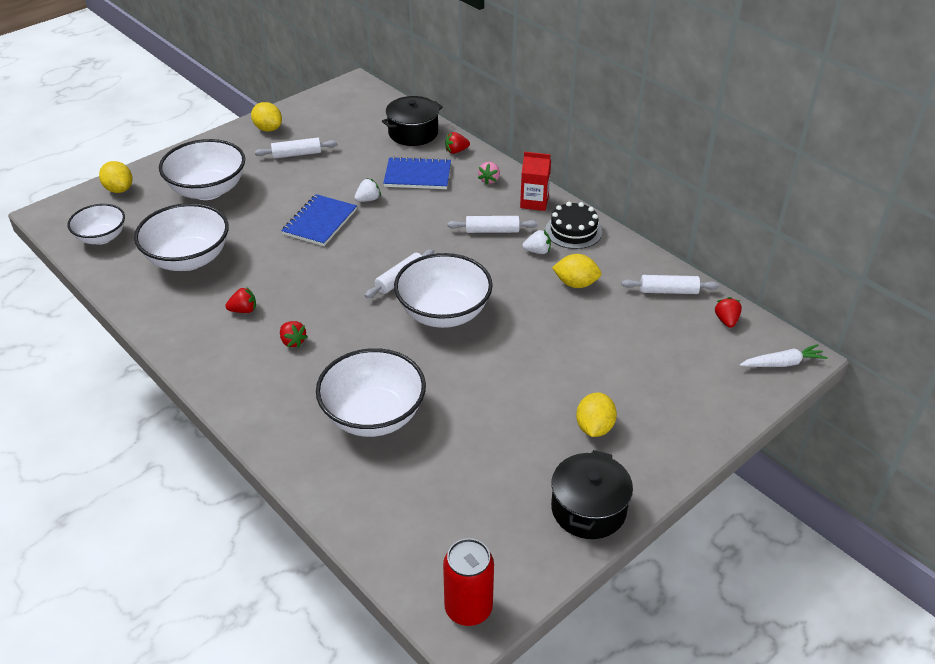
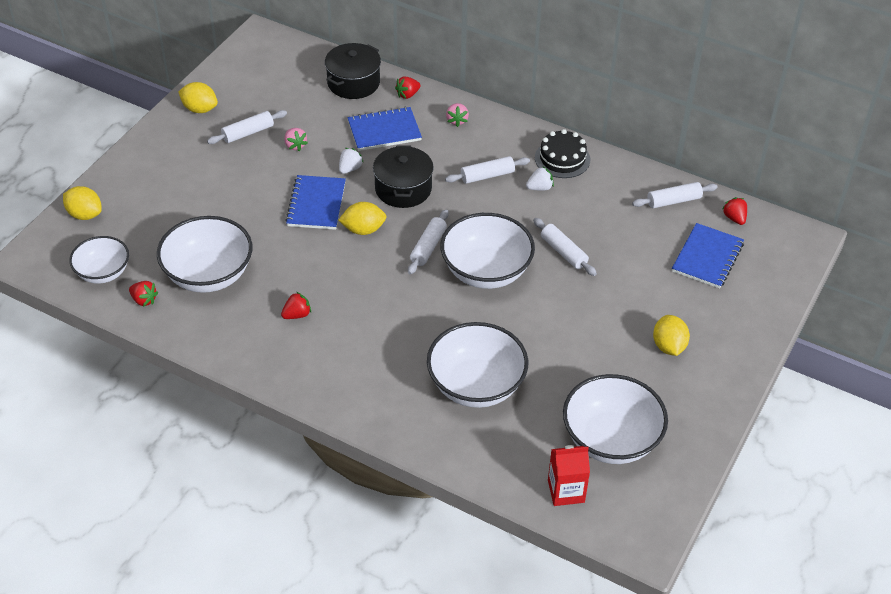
camera: 20 degrees left, 5 degrees up
(208, 190) = (180, 194): white bowl -> white bowl (611, 440)
(293, 341) = (362, 334): red strawberry -> red strawberry (144, 300)
(331, 172) = (295, 145): none -> pink strawberry
(468, 608) = (641, 526): red can -> none
(530, 313) = (563, 252): none -> white rolling pin
(534, 202) = (511, 136): red carton -> red carton (566, 491)
(576, 284) = (590, 213): yellow lemon -> yellow lemon (363, 230)
(588, 509) = (696, 418): black pot -> black pot (403, 189)
(679, 351) = (707, 257): none -> blue notebook
(782, 363) = (795, 248): white carrot -> none

